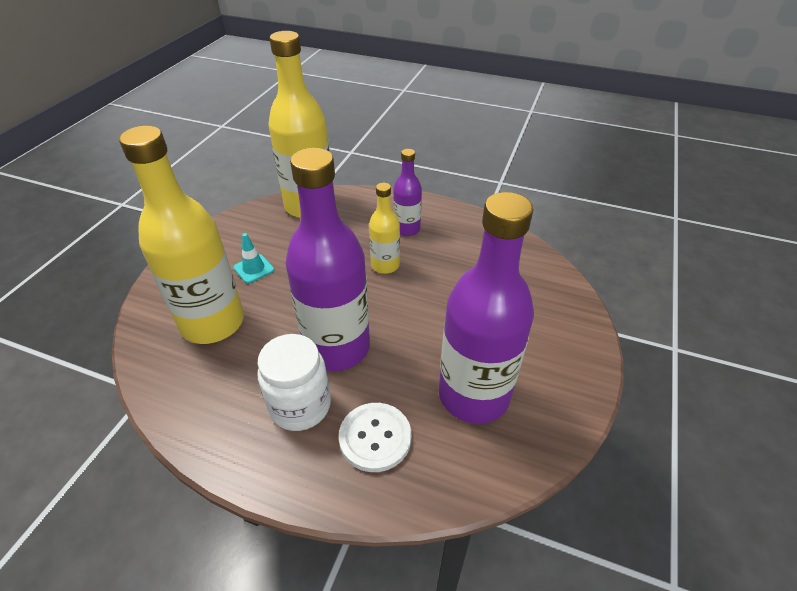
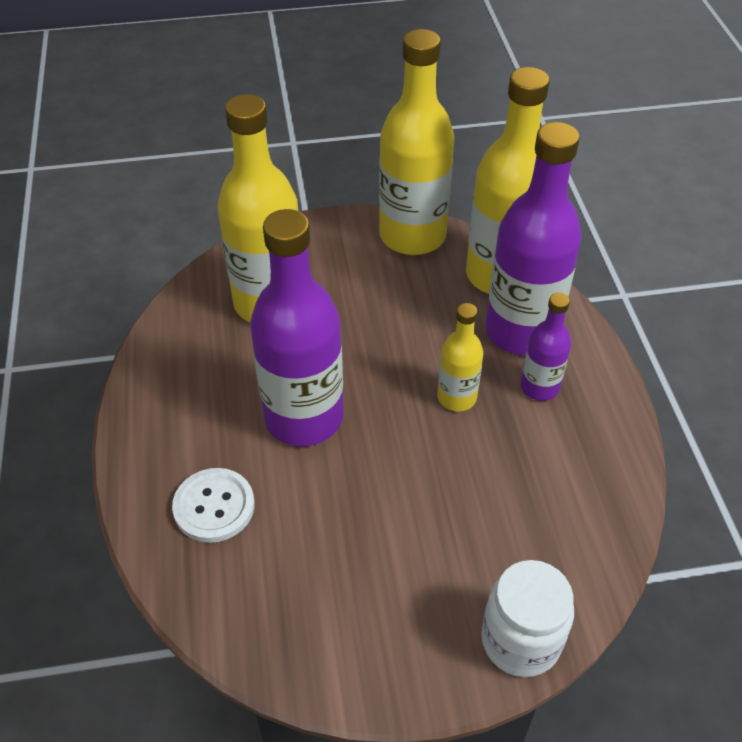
camera: 60 degrees right, 5 degrees up
(235, 226) = (412, 236): none -> yellow bottle
(254, 269) = (362, 289): turquoise traffic cone -> none
(300, 406) = (215, 427): white jar -> white jar (520, 640)
(473, 395) = (318, 572): purple bottle -> purple bottle (521, 331)

